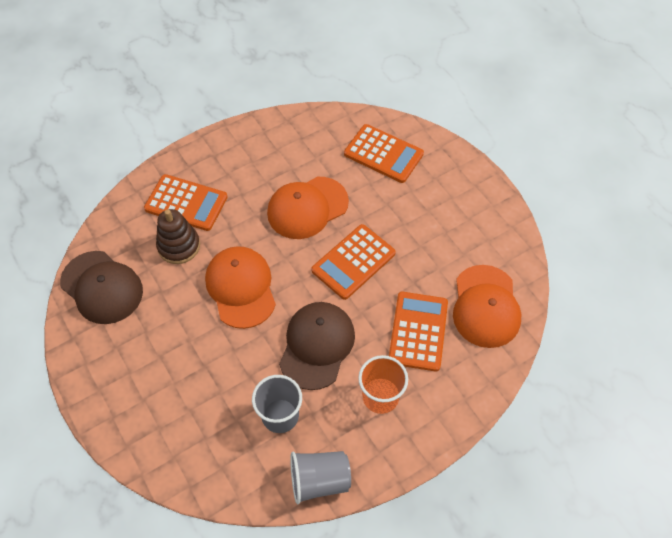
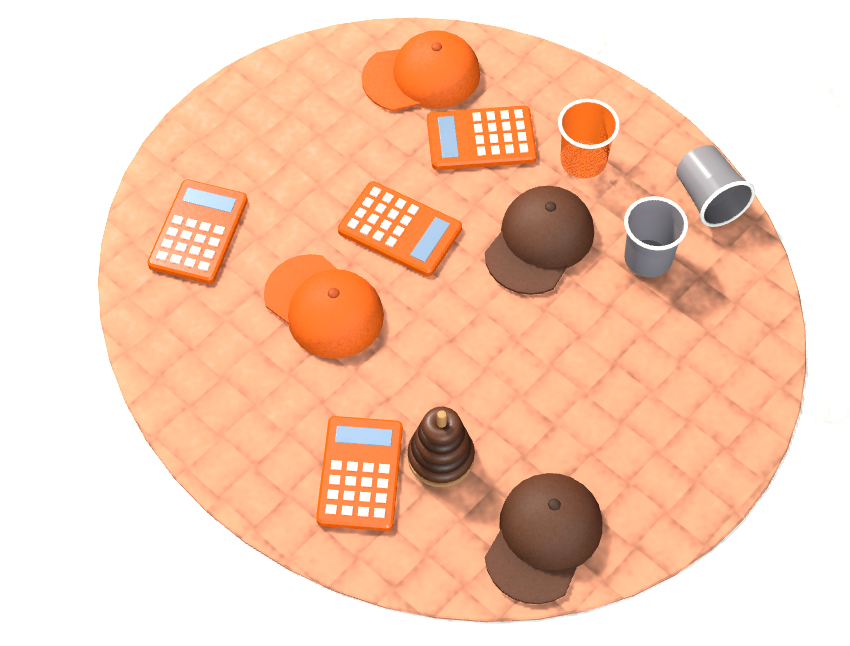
camera: 105 degrees left, 0 degrees up
(241, 288) = (484, 354): orange cap -> none
(317, 345) = (539, 242): brown cap -> brown cap turned 120 degrees clockwise

